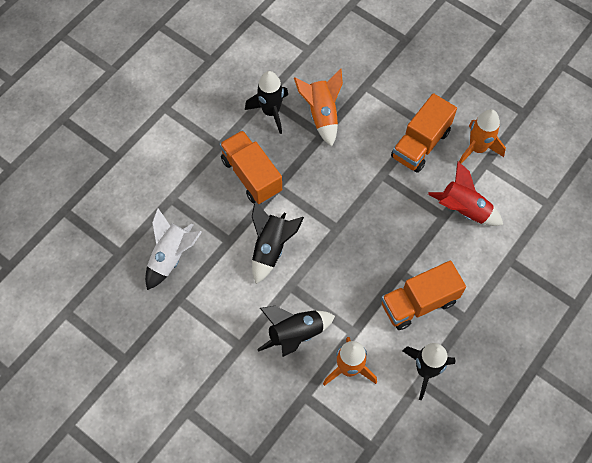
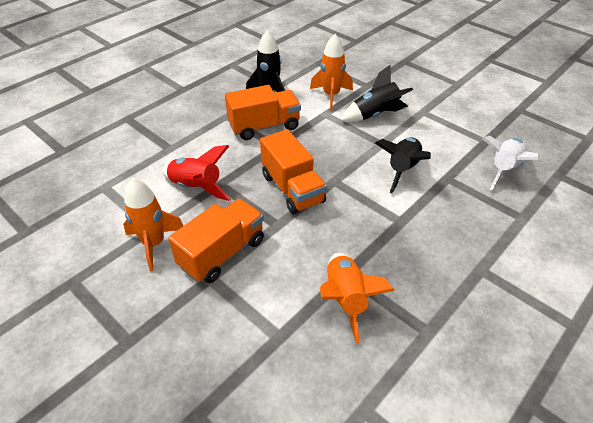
camera: 175 degrees left, 20 degrees down
(251, 175) = (433, 234): orange truck -> orange truck (292, 189)
(271, 112) = (418, 308): black rocket -> none

